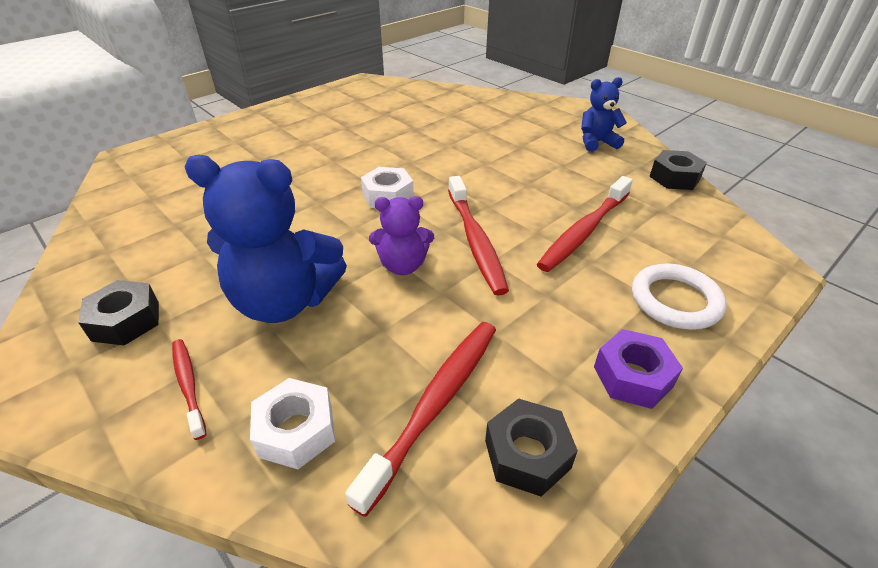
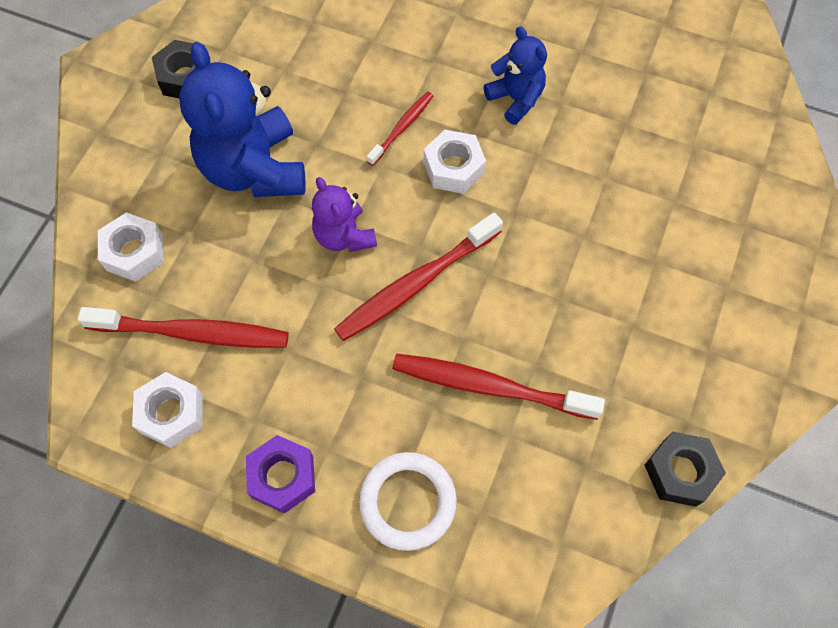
camera: 65 degrees right, 25 degrees up
(188, 385) = (145, 161): red toothbrush -> red toothbrush (402, 128)
(527, 454) = (171, 413): black nut -> white nut
(596, 142) = (725, 352): blue teddy bear -> blue teddy bear (515, 99)

